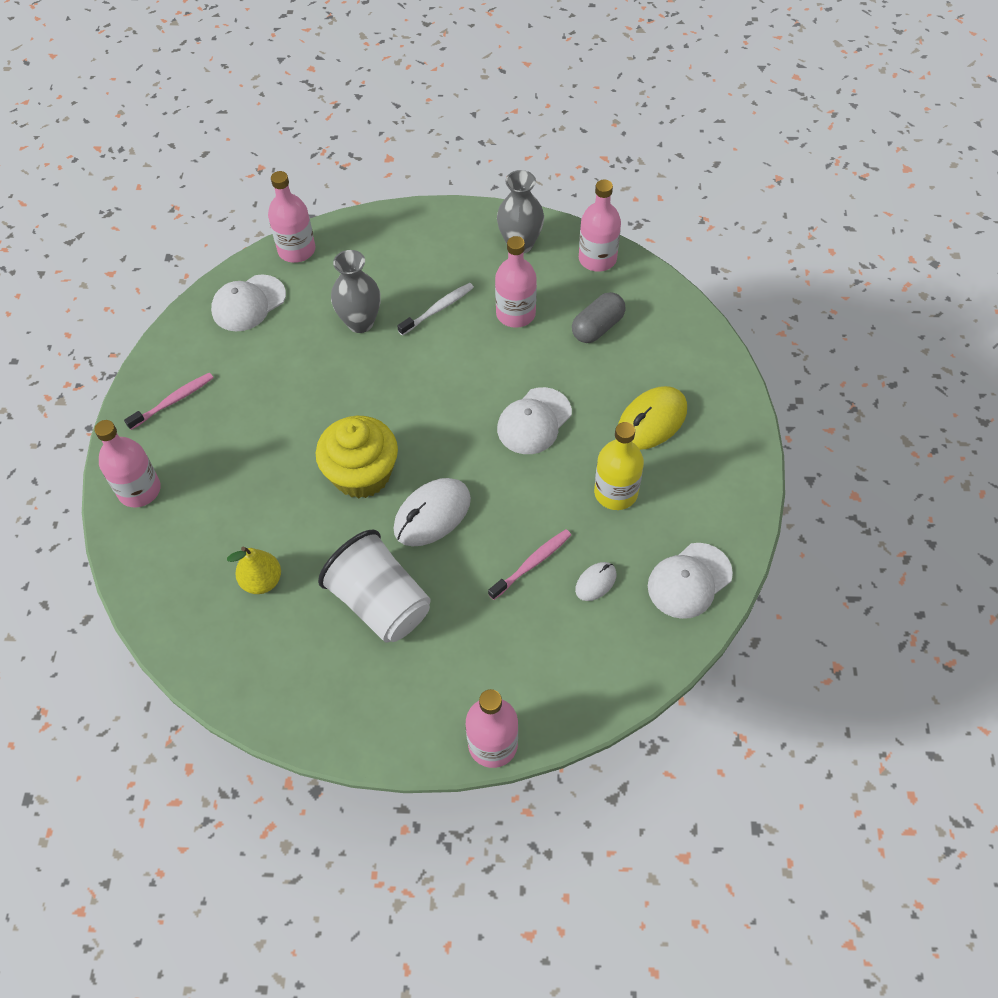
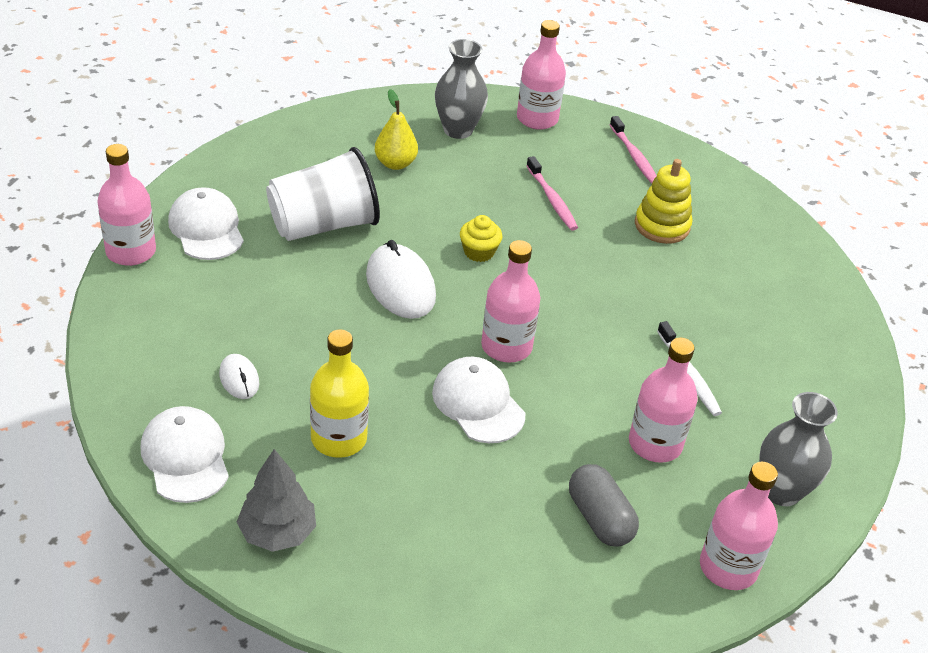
camera: 105 degrees right, 15 degrees down
(248, 303) = (751, 231): white cap -> white cap (206, 228)
(267, 360) = (662, 225): none -> yellow stacking toy
(296, 250) = (825, 285): pink bottle -> pink bottle (506, 346)
(360, 322) = (691, 305): grey vase -> grey vase (458, 130)
(362, 474) = (479, 252): yellow cupcake -> yellow cupcake, size x0.48
(532, 563) = (295, 338): pink toothbrush -> pink toothbrush (552, 199)
(651, 421) = (421, 514): yellow mouse -> none
(716, 494) = (278, 532): none -> grey tree

